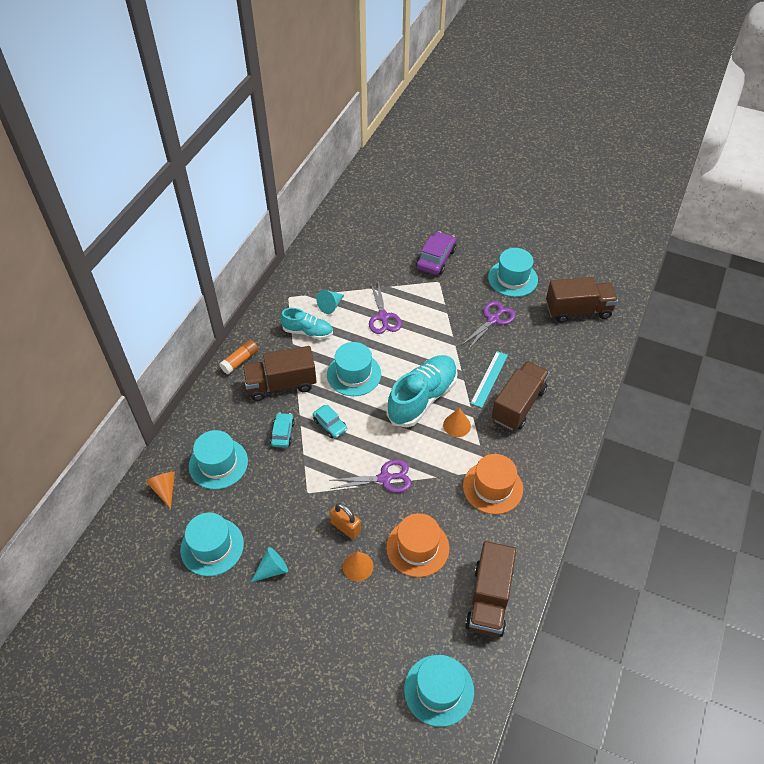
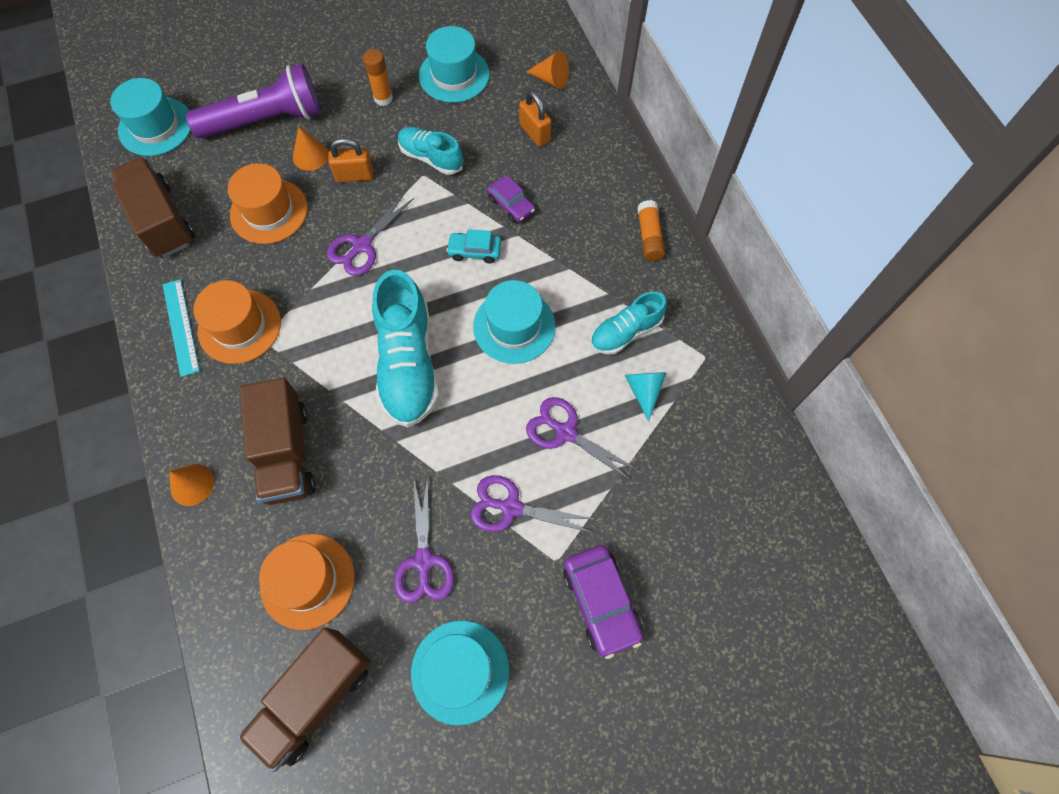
camera: 135 degrees right, 15 degrees up
(218, 463) = (535, 133): turquoise hat -> orange padlock
(272, 569) = (383, 98): turquoise cone -> orange glue stick
(281, 384) = (575, 249): brown truck -> none
(282, 433) = (511, 204): turquoise car -> purple car
(291, 499) = (431, 158): none -> turquoise shoe
(360, 622) = (266, 120): none -> purple flashlight
(437, 310) = (511, 507): none -> purple scissors
(457, 425) = (338, 364): orange cone -> orange cone (192, 484)
(489, 379) = (351, 459): turquoise ruler -> turquoise ruler (180, 327)
(550, 349) = (307, 581): none -> orange hat

